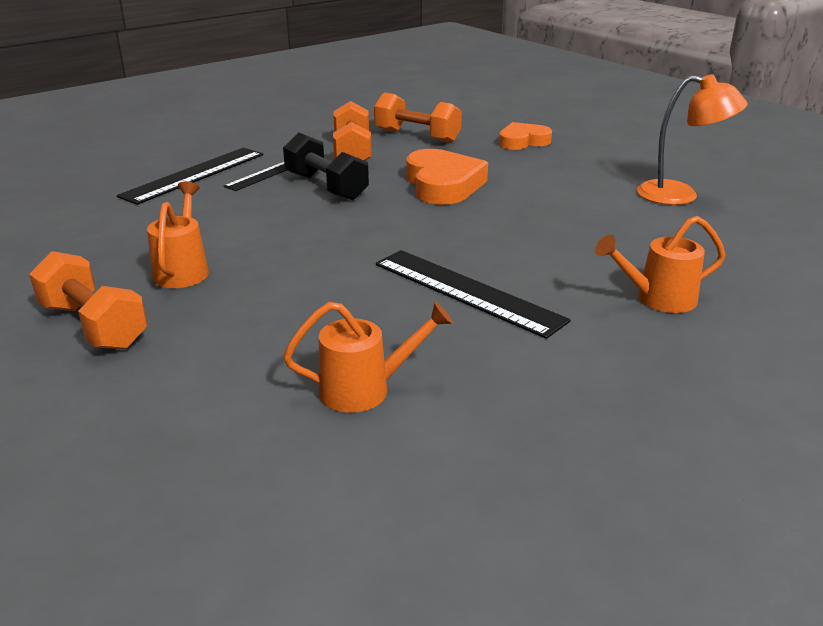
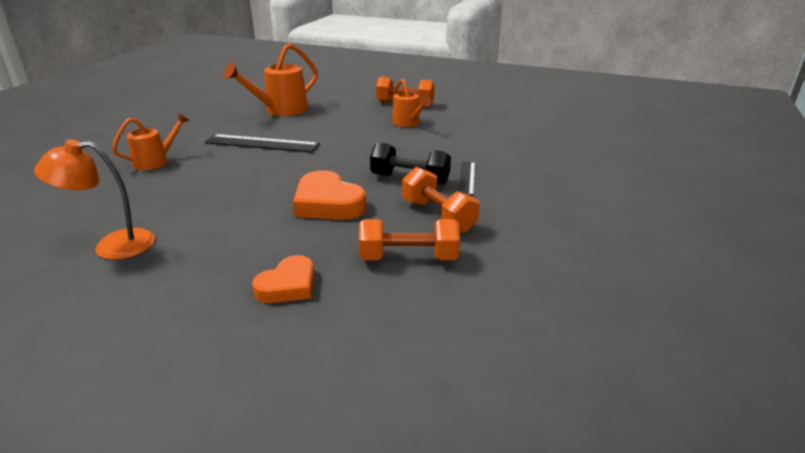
camera: 150 degrees right, 0 degrees up
(194, 175) = (511, 165): black ruler -> none
(365, 389) = (280, 110): orange watering can -> orange watering can, size x1.58

